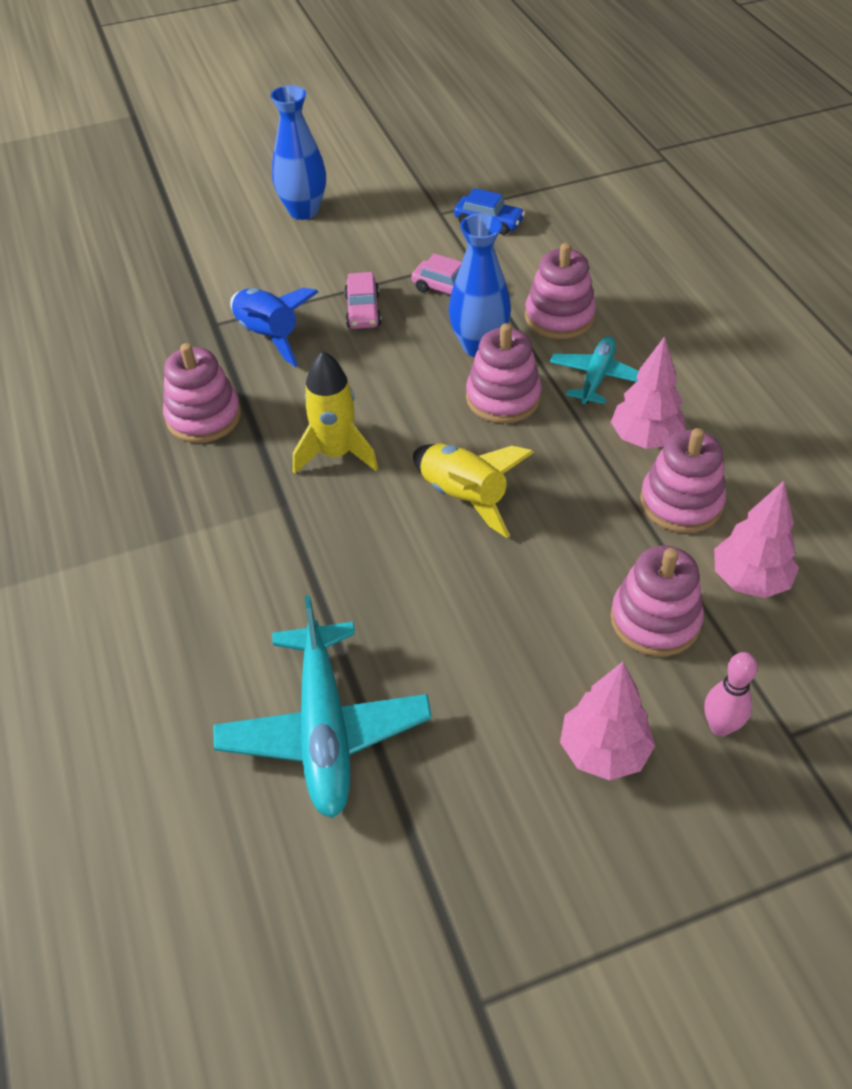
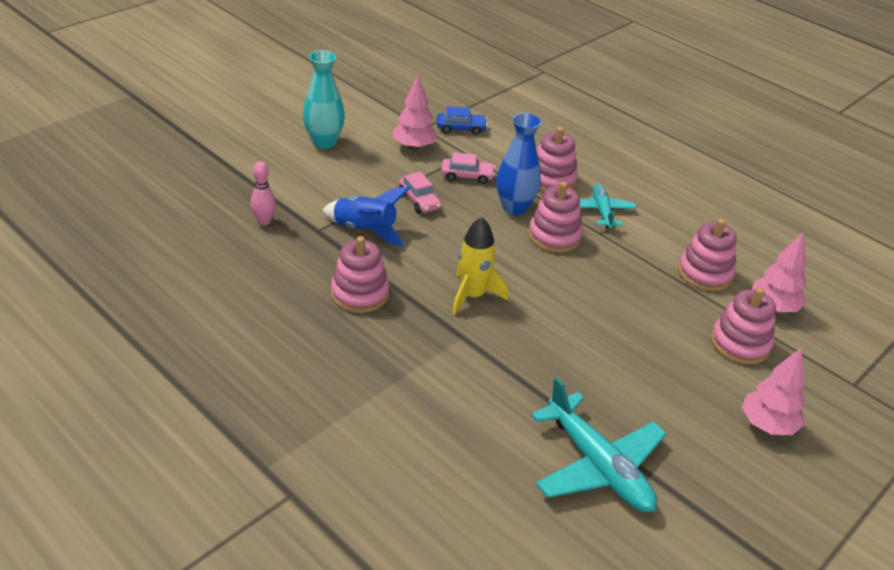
camera: 30 degrees left, 10 degrees down
(303, 211) = (324, 142): blue vase -> turquoise vase
(464, 497) = (576, 302): yellow rocket -> none
(645, 439) = (657, 242): pink tree -> pink tree (414, 147)
(720, 726) = (817, 391): pink bowling pin -> pink bowling pin (264, 221)

